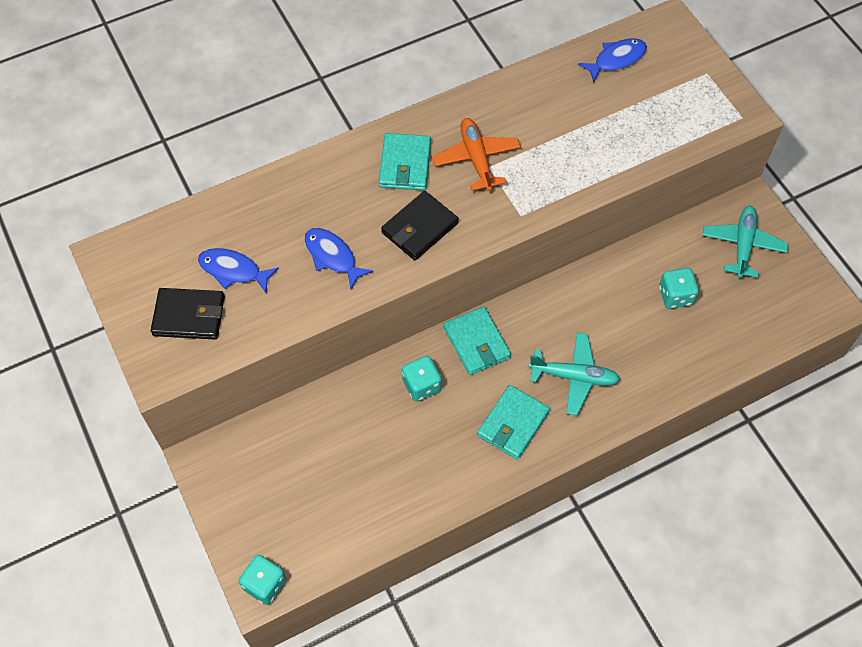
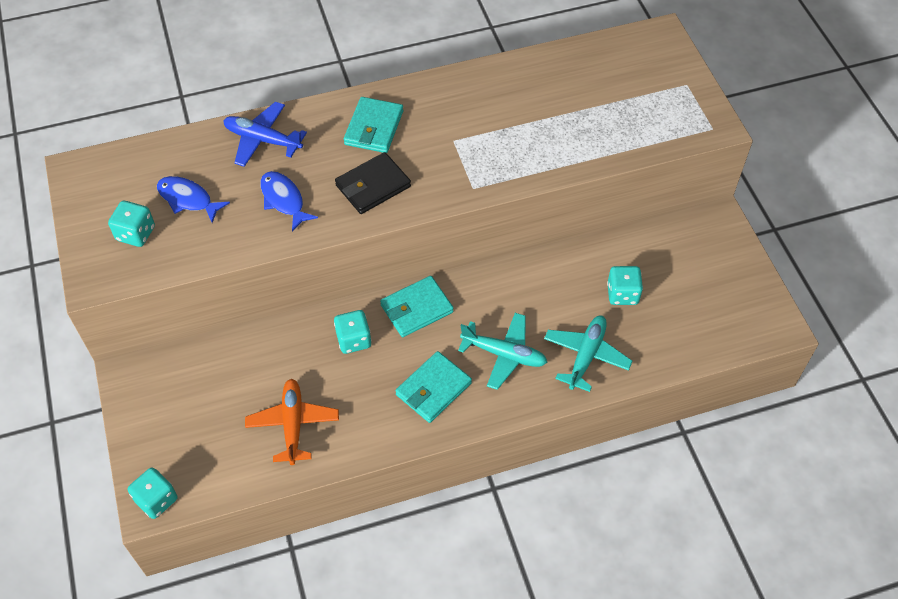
camera: 10 degrees right, 5 degrees down
(189, 316) = (136, 233): black wallet -> turquoise dice
(294, 194) = (263, 140): none -> blue plane
(476, 159) = (443, 132): orange plane -> orange plane (293, 424)
(476, 343) = (416, 309): turquoise wallet -> turquoise wallet turned 75 degrees clockwise
(616, 59) = (600, 61): blue fish -> none
(742, 245) = (700, 256): turquoise plane -> turquoise plane (586, 356)

